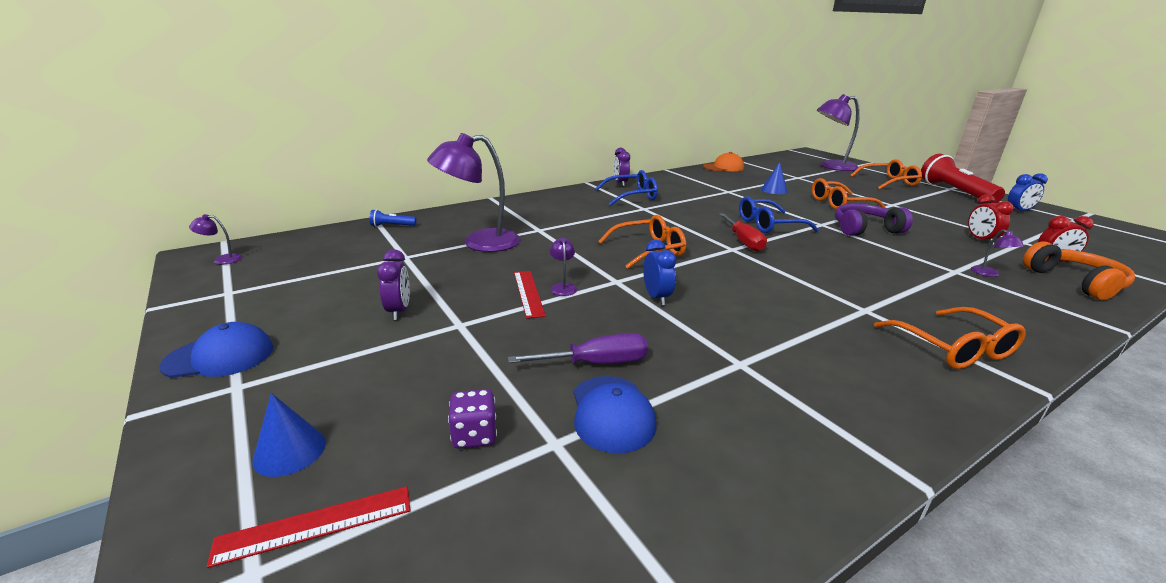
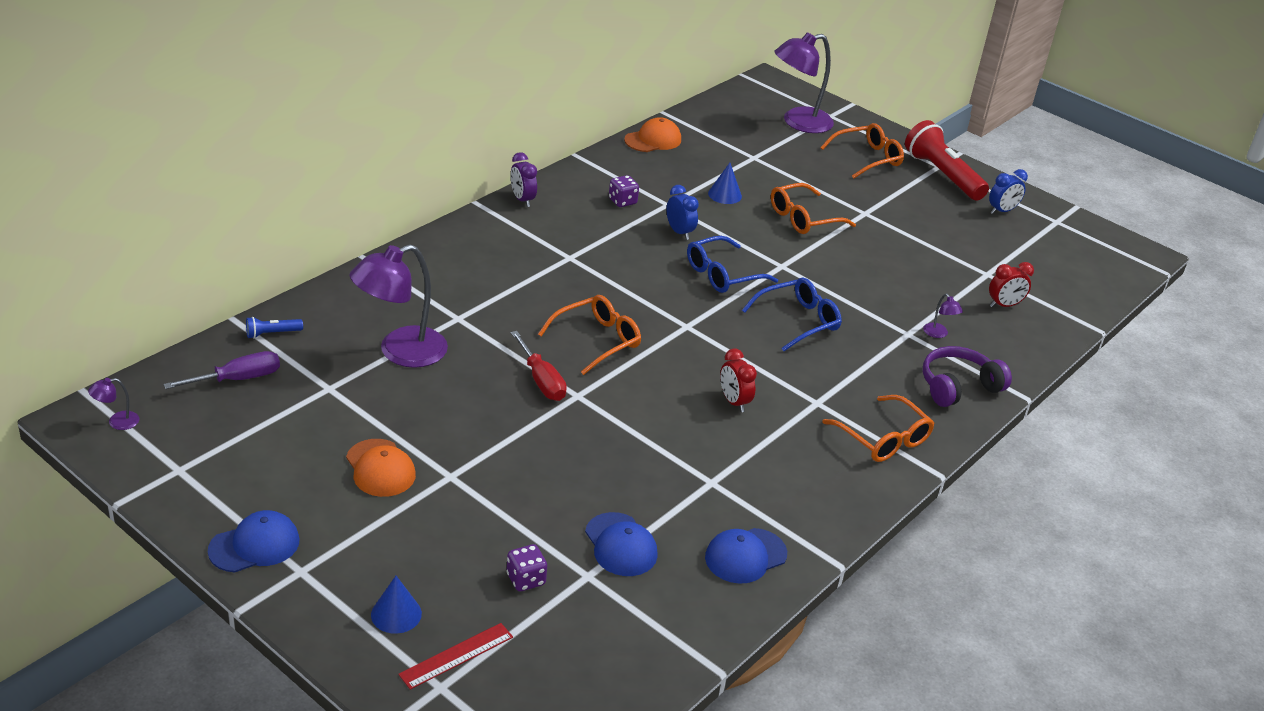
camera: 20 degrees left, 10 degrees up
(399, 311) = (380, 468): purple clock -> orange cap
(528, 293) = (495, 425): red ruler -> none
(563, 287) = (526, 411): purple lamp -> none
(595, 363) = (592, 500): purple screwdriver -> purple screwdriver (237, 379)
(632, 196) = (547, 230): blue glasses -> blue glasses (798, 321)
(656, 297) = (624, 413): blue clock -> blue clock (679, 232)
(694, 188) = (622, 201): none -> purple dice
(743, 241) = (697, 311): red screwdriver -> red screwdriver (541, 380)
(778, 452) = (745, 556): none -> blue cap
(864, 229) = (828, 270): purple headphones -> purple headphones (958, 386)
(980, 240) = (945, 276): red clock -> red clock (734, 402)
(1075, 282) = (1012, 336): orange headphones -> none

